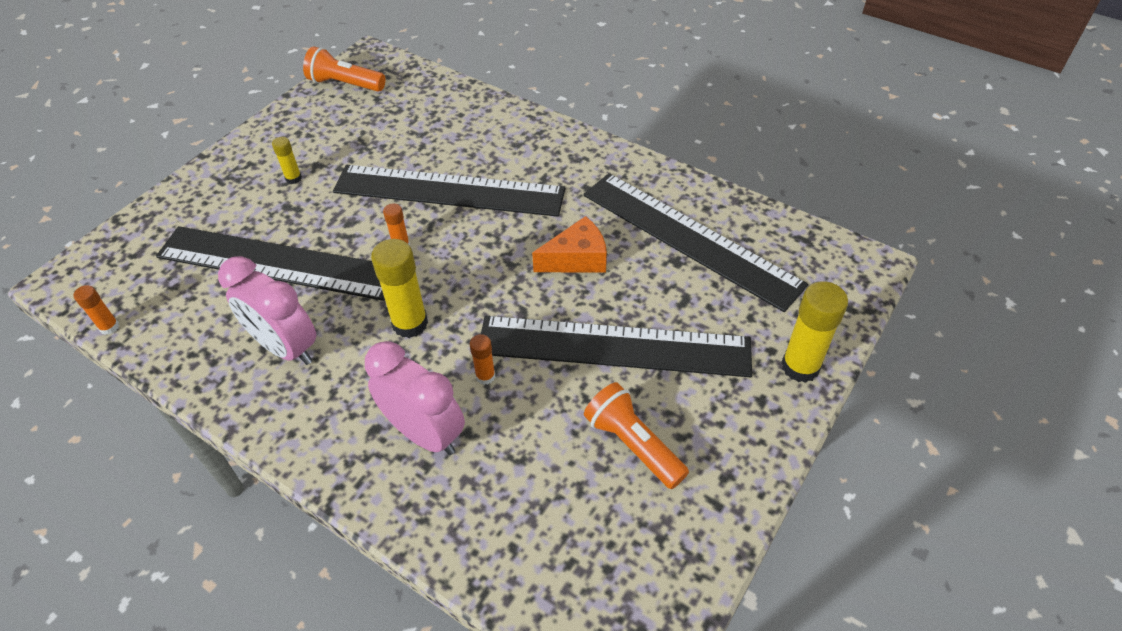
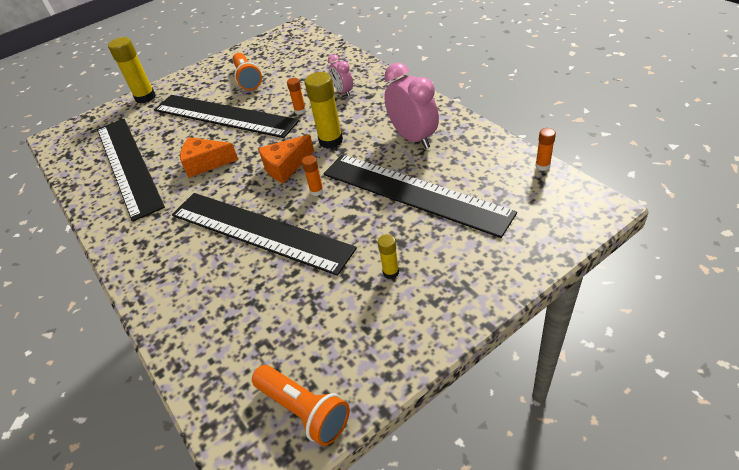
camera: 155 degrees left, 5 degrees down
(425, 433) = (343, 92): pink clock -> pink clock, size x0.56
(458, 272) = (285, 167): none -> orange cheese

